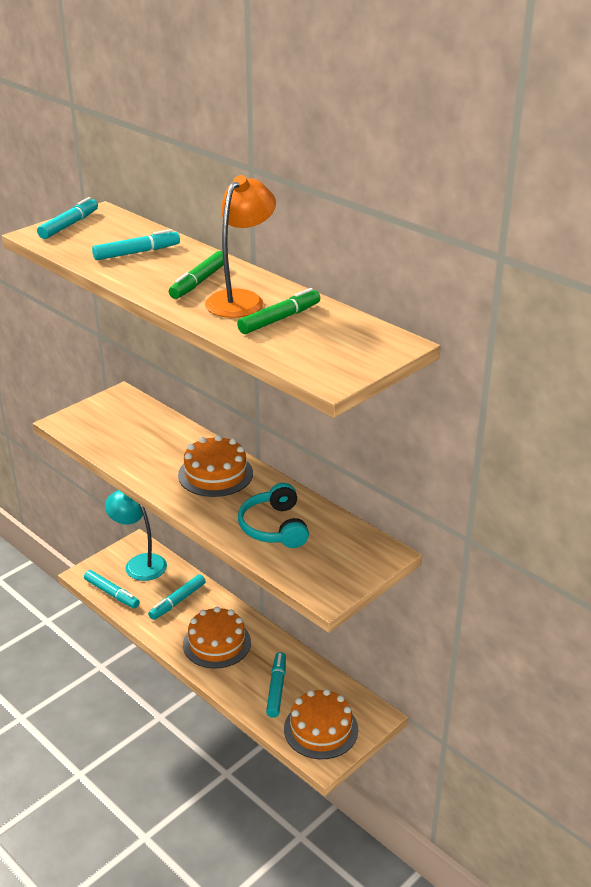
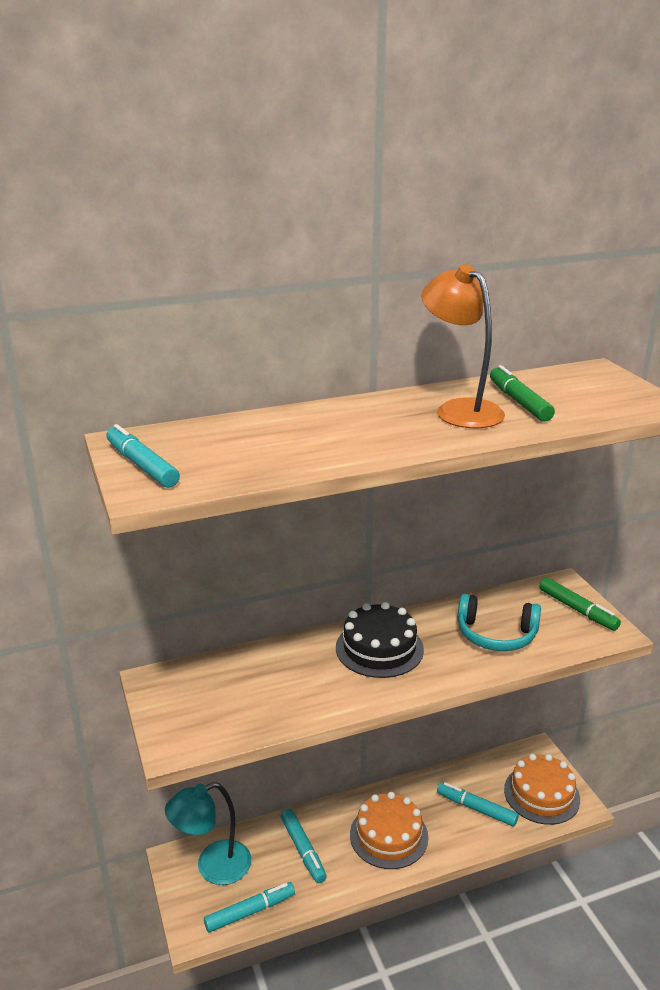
camera: 65 degrees left, 5 degrees down
(136, 252) = (282, 439): turquoise marker -> none
(199, 282) = (398, 421): green marker -> green marker (577, 610)
(215, 474) = (379, 648): orange cake -> black cake

